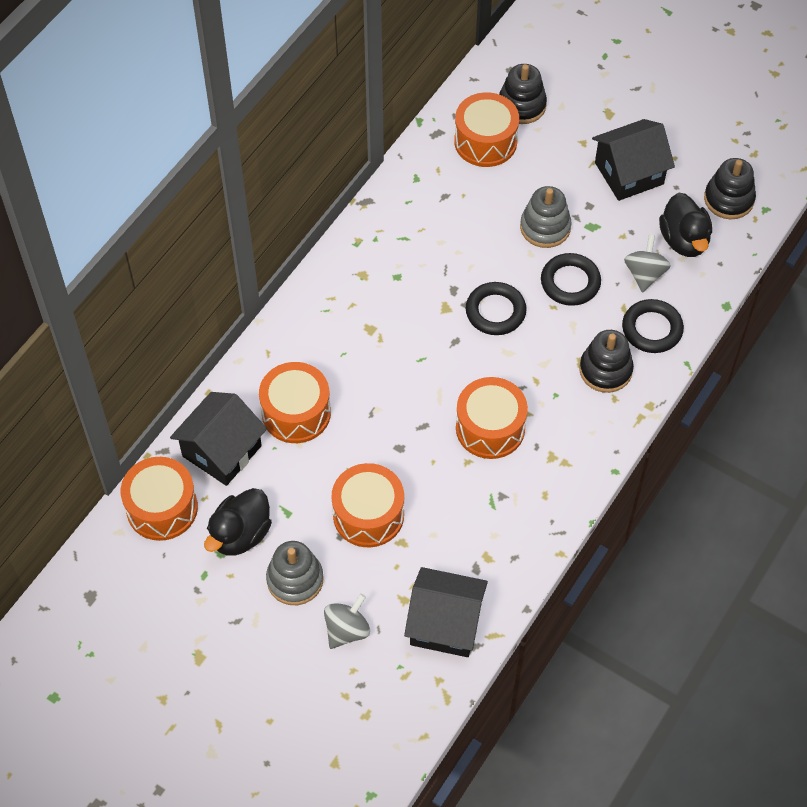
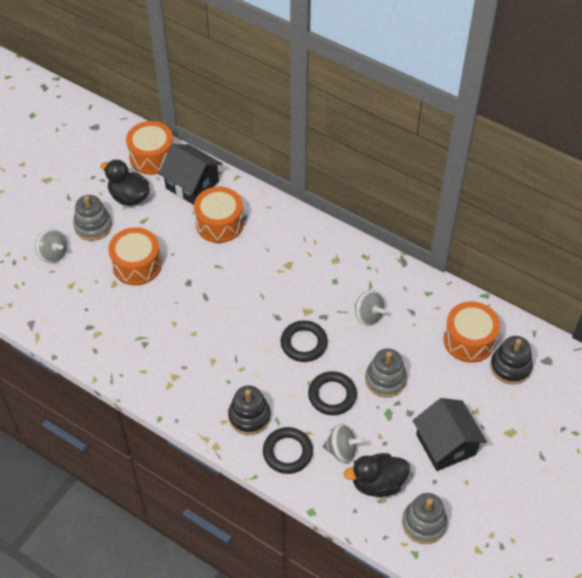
camera: 90 degrees right, 5 degrees down
(445, 623) = (50, 308): black house -> none
(451, 242) = (368, 315): none -> grey spinning top
(490, 428) = (201, 338): orange drum -> none
(729, 199) = (424, 523): black stacking toy -> grey stacking toy

